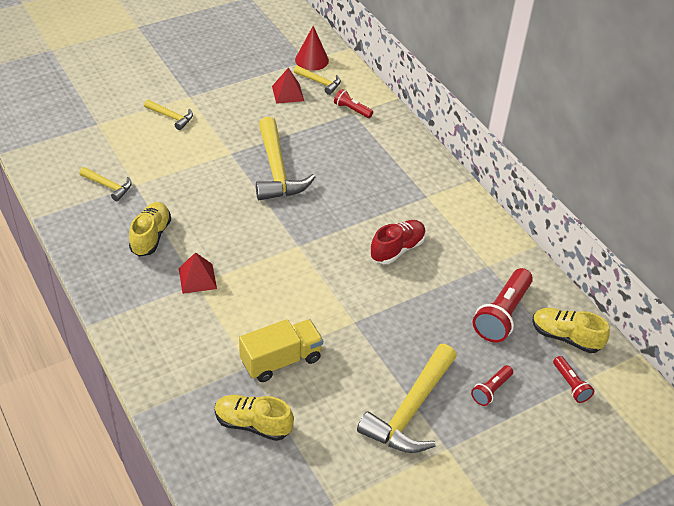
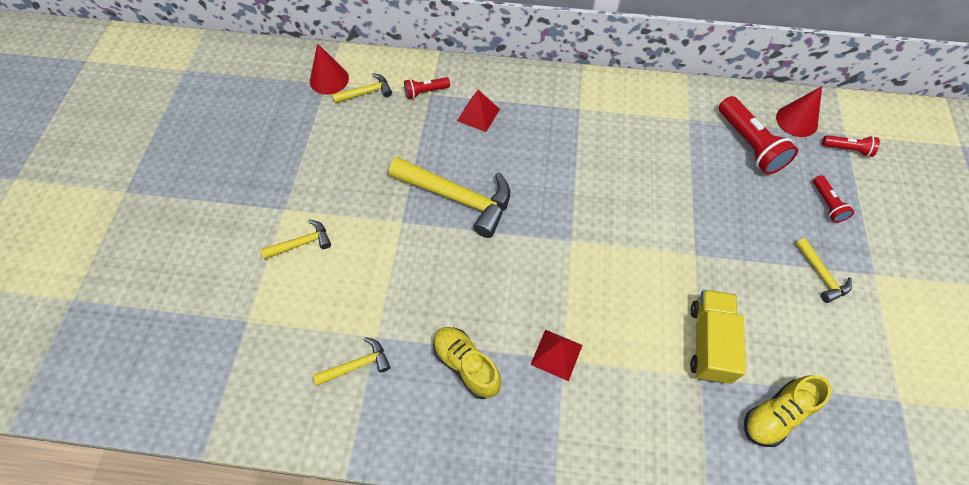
camera: 50 degrees left, 15 degrees up
(288, 93) = (358, 125): red pyramid -> red pyramid (478, 114)
(397, 249) = (628, 169): red shoe -> none
(410, 410) = (821, 275): yellow hammer -> yellow hammer, size x0.50
(565, 337) = (796, 120): yellow shoe -> red cone

